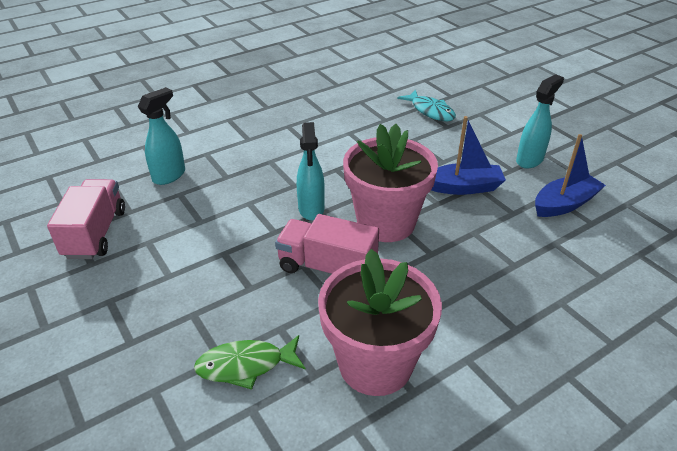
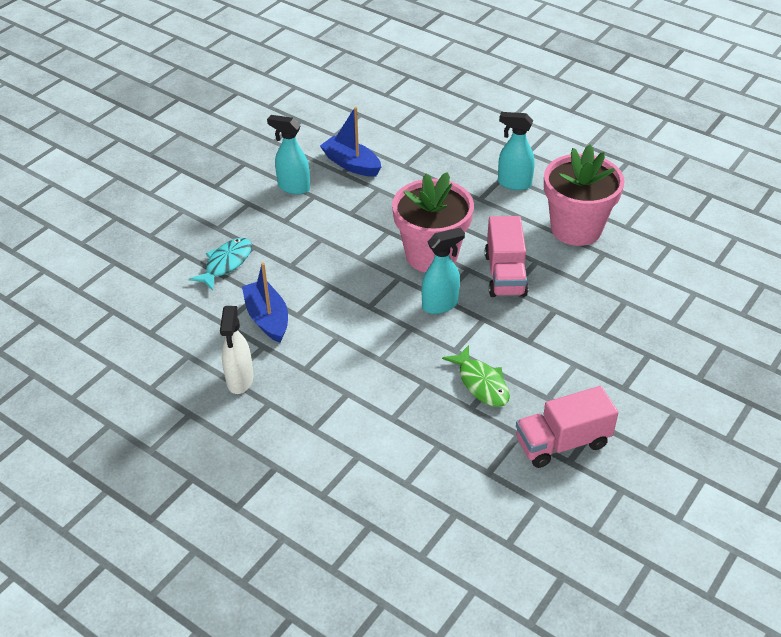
camera: 110 degrees left, 5 degrees up
(169, 175) = (447, 430): turquoise spray bottle -> turquoise spray bottle (514, 183)
(245, 365) = (621, 286): green fish -> green fish (481, 383)
(298, 99) = (240, 380): none -> white spray bottle
(463, 187) = (357, 220): blue boat -> blue boat (267, 318)

